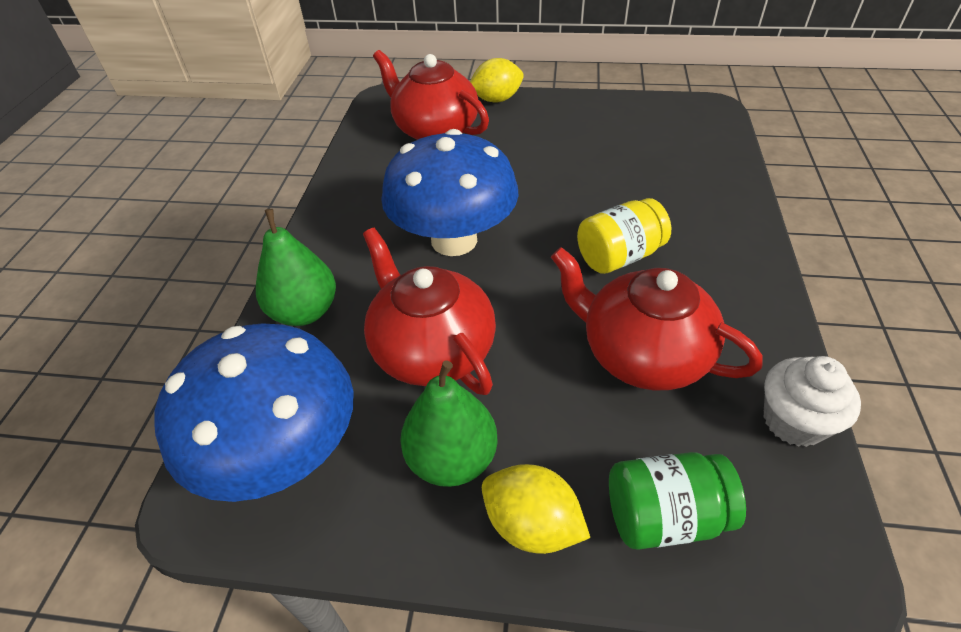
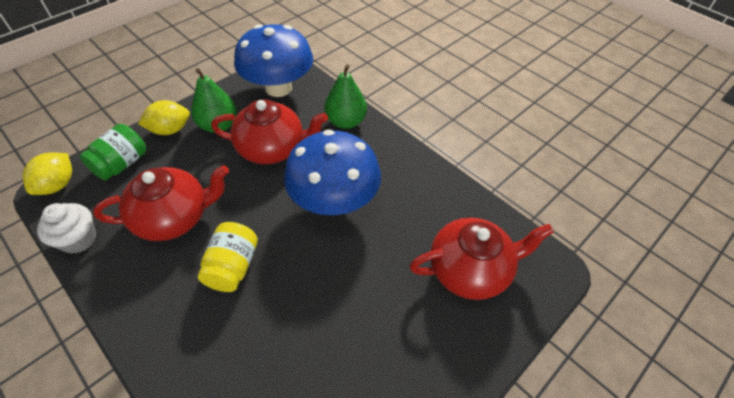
camera: 125 degrees right, 5 degrees up
(496, 99) = (487, 351): yellow lemon -> yellow lemon (58, 185)

